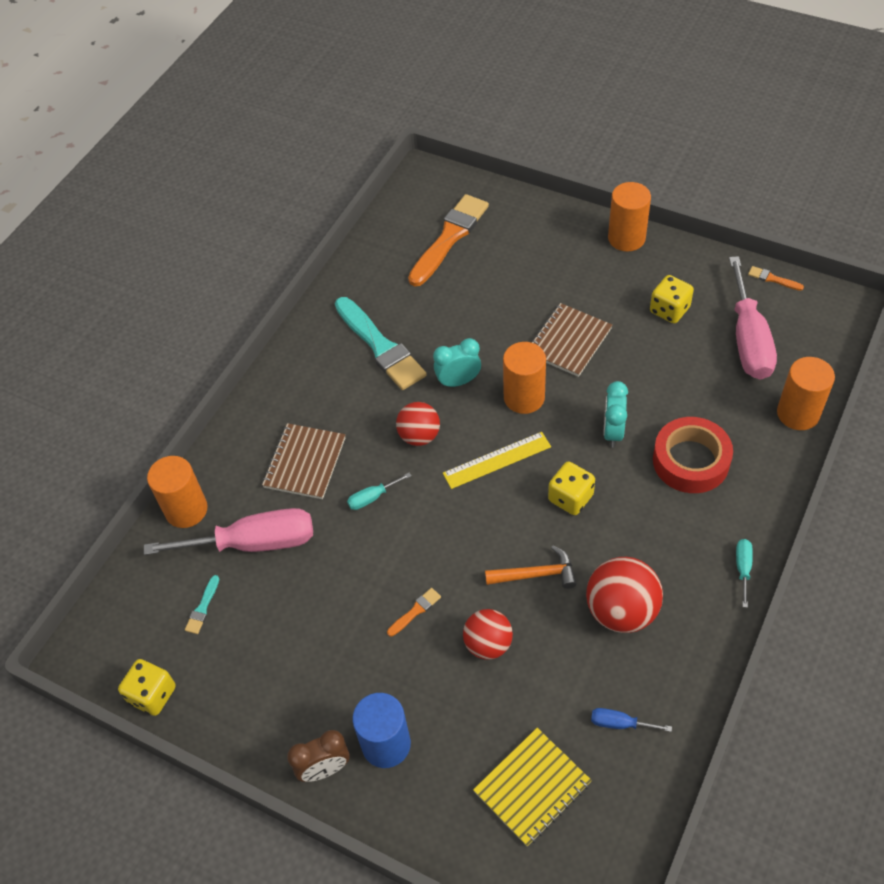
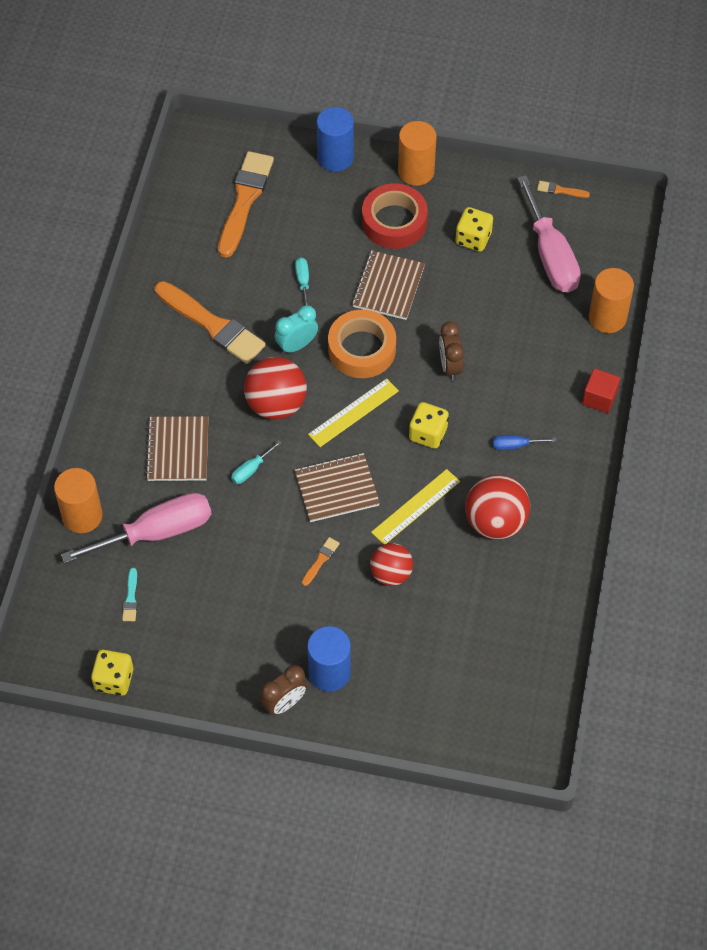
camera: 20 degrees left, 5 degrees up
(380, 347) = (212, 325): turquoise brush -> orange brush
(419, 436) = (276, 404): red ball -> red ball, size x1.52
(456, 537) = (337, 489): none -> brown notebook
(524, 397) = (362, 349): orange cylinder -> orange tape
(532, 787) = (458, 677): yellow notebook -> none
(536, 574) = (416, 507): orange hammer -> yellow ruler
(549, 213) = (335, 157): none -> blue cylinder
(613, 432) = (450, 366): turquoise clock -> brown clock
(620, 723) = (516, 612): blue screwdriver -> blue screwdriver (515, 445)
(690, 461) = (524, 379): red tape -> red tape (394, 222)
(743, 568) = (588, 465): turquoise screwdriver -> turquoise screwdriver (303, 281)
(771, 497) = (599, 398): none -> red cube

